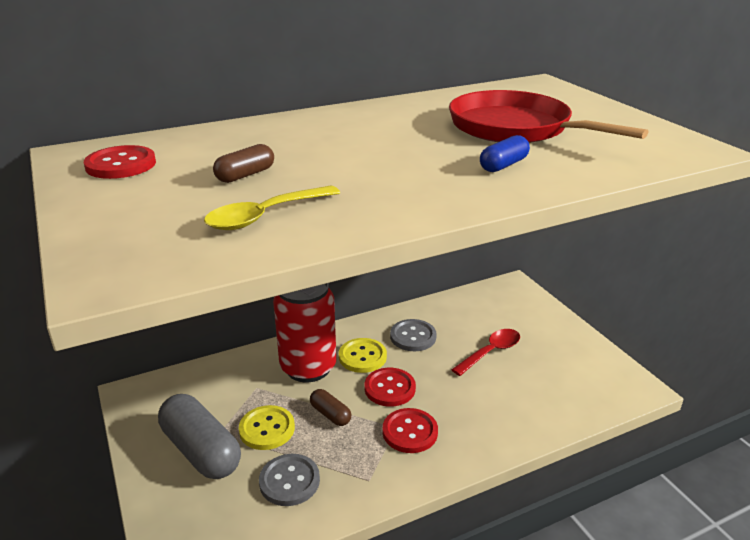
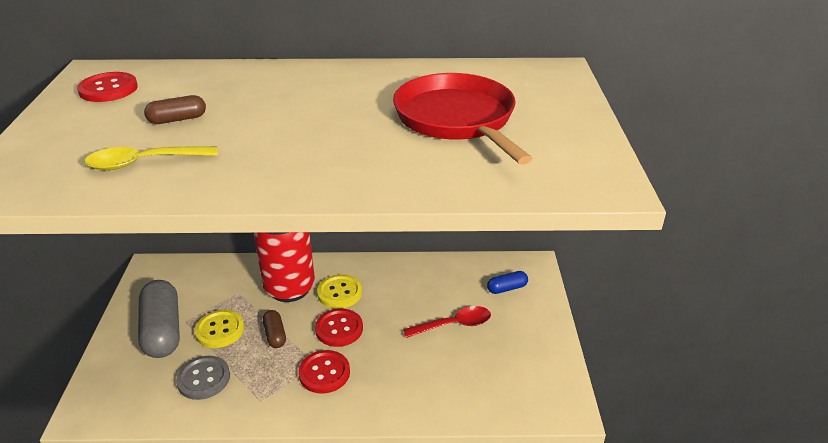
camera: 25 degrees right, 5 degrees up
(413, 337) = (396, 288): grey button -> none
(503, 165) = (388, 159): blue capsule -> blue capsule (507, 288)

